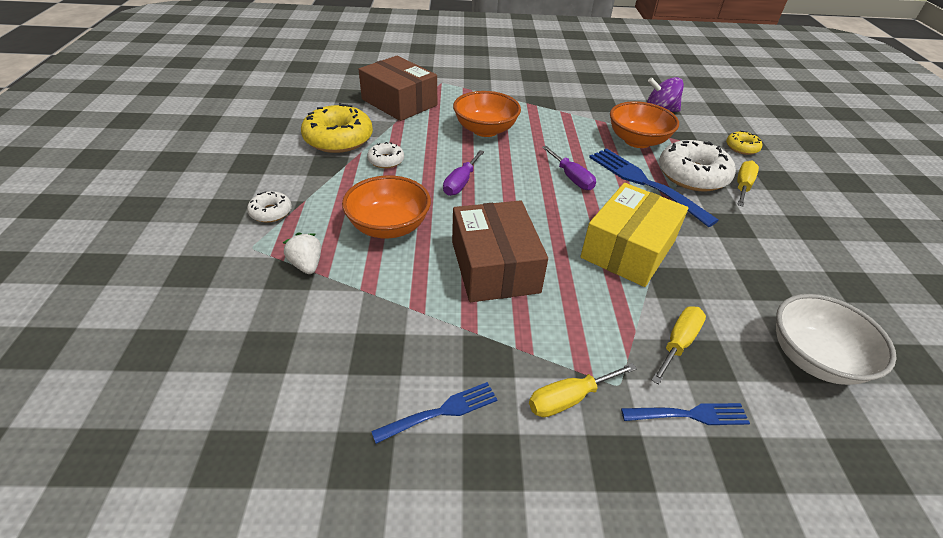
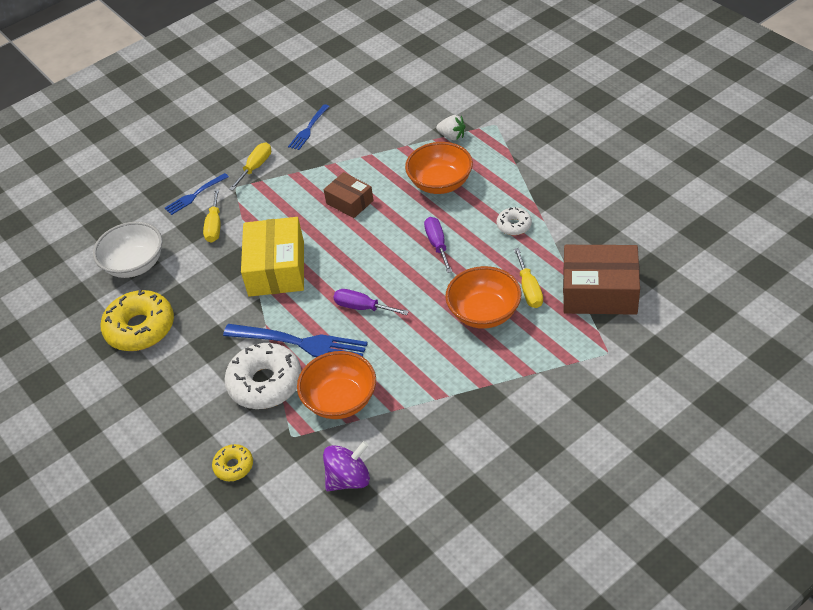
camera: 150 degrees right, 5 degrees up
(271, 212) = (520, 144): white donut -> none
(338, 139) = (577, 218): yellow donut -> yellow donut (140, 328)
(494, 266) = (350, 202): brown box -> brown box, size x0.58
(742, 186) = (216, 399): yellow screwdriver -> yellow screwdriver (529, 289)

